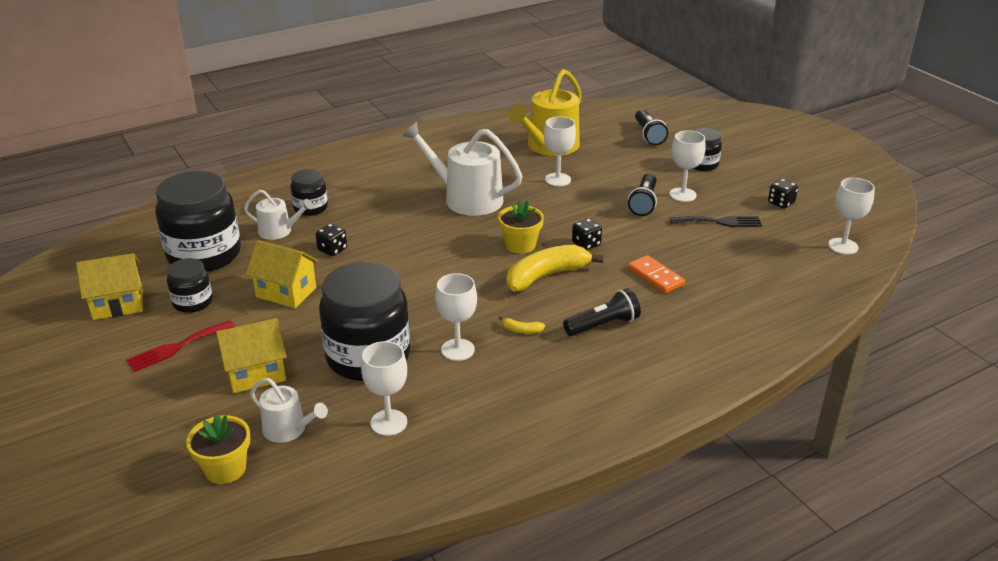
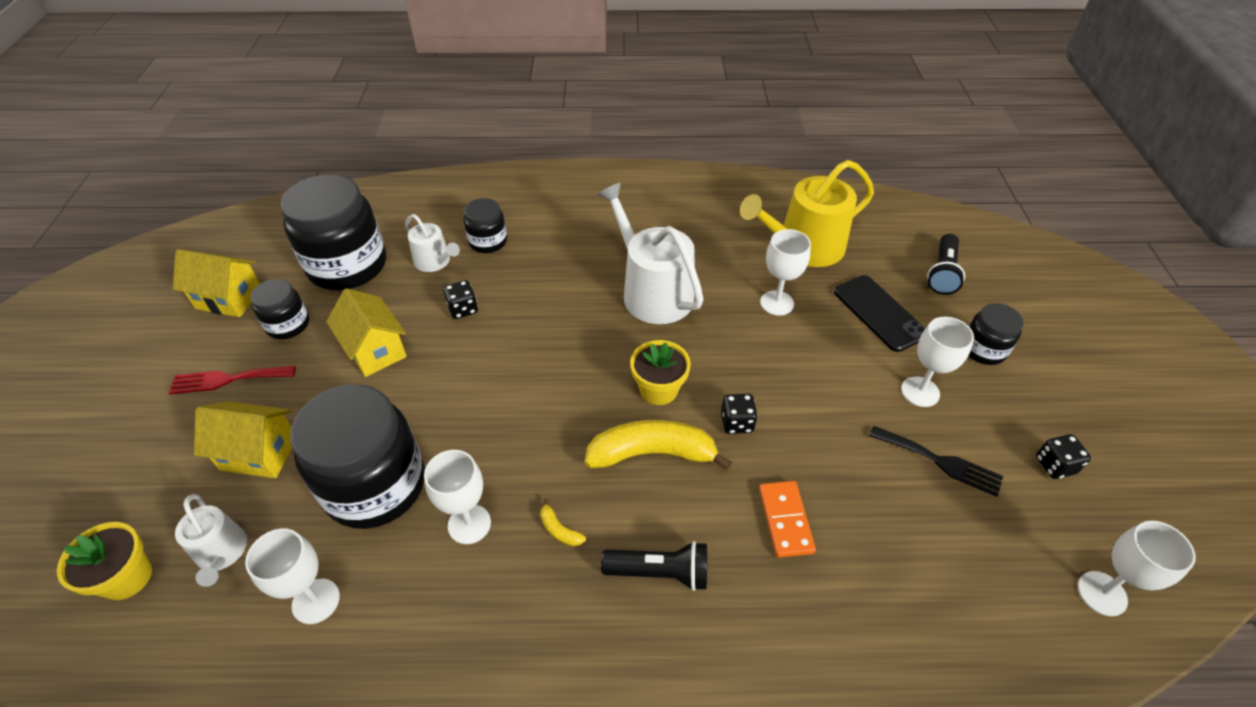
camera: 30 degrees right, 15 degrees up
(627, 165) = (879, 313): none -> black phone
(643, 203) = (858, 384): black flashlight -> none

